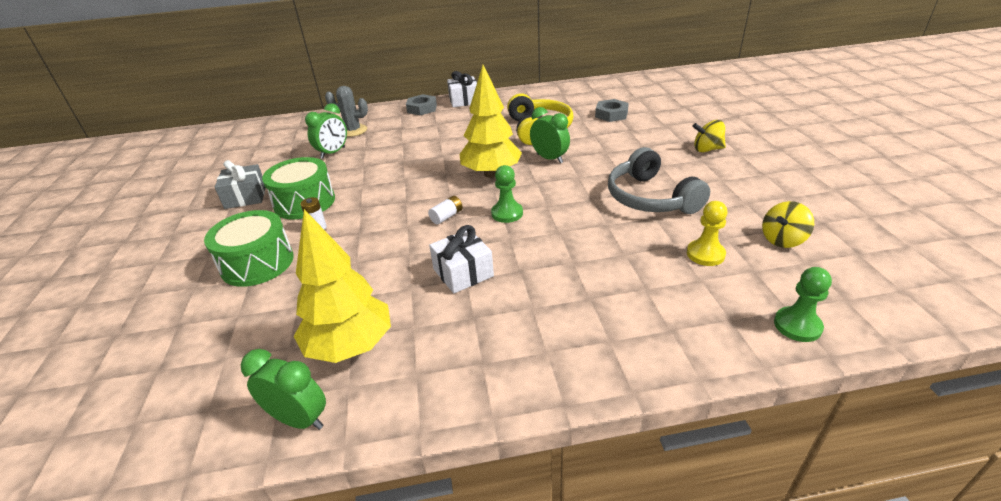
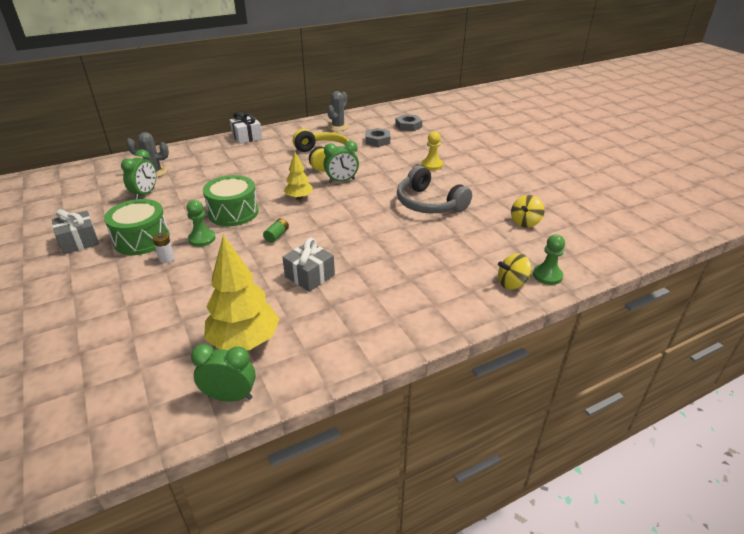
camera: 20 degrees left, 0 degrees up
(257, 263) = (126, 294): green drum -> green drum (233, 212)
(422, 108) = (211, 147): grey nut -> grey nut (408, 126)
(446, 216) = (277, 236): white battery -> green battery
(463, 273) = (309, 276): white gift -> grey gift
(491, 174) = (299, 198): yellow tree -> yellow tree, size x0.56
(507, 213) = (325, 227): green pawn -> green pawn (202, 239)
(549, 158) = (341, 181): green clock -> green clock turned 135 degrees clockwise
(570, 96) = (338, 127): none -> grey cactus
(705, 254) = (479, 238): yellow pawn -> yellow pawn (432, 165)
(707, 149) = (457, 163): yellow spinning top -> yellow spinning top (512, 283)

